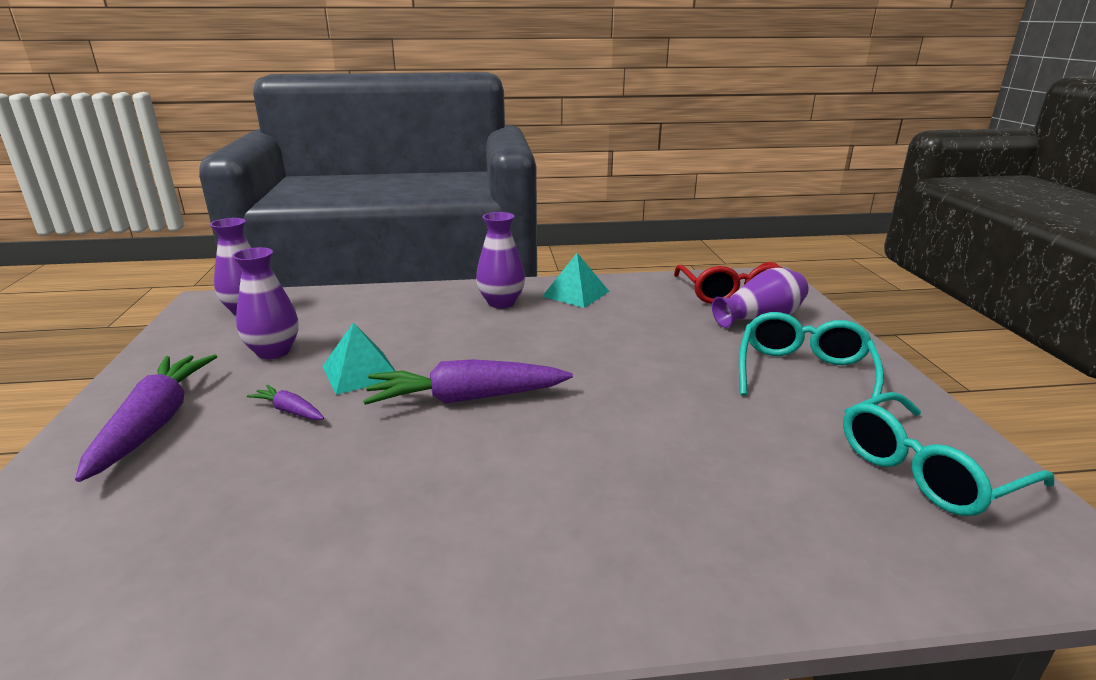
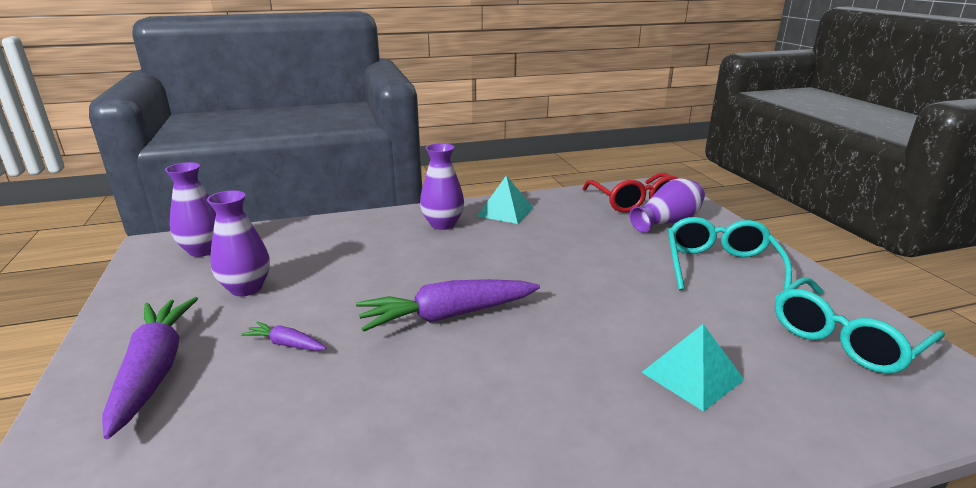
camera: 10 degrees left, 0 degrees up
(361, 372) = (340, 300): turquoise pyramid -> turquoise pyramid (692, 376)

